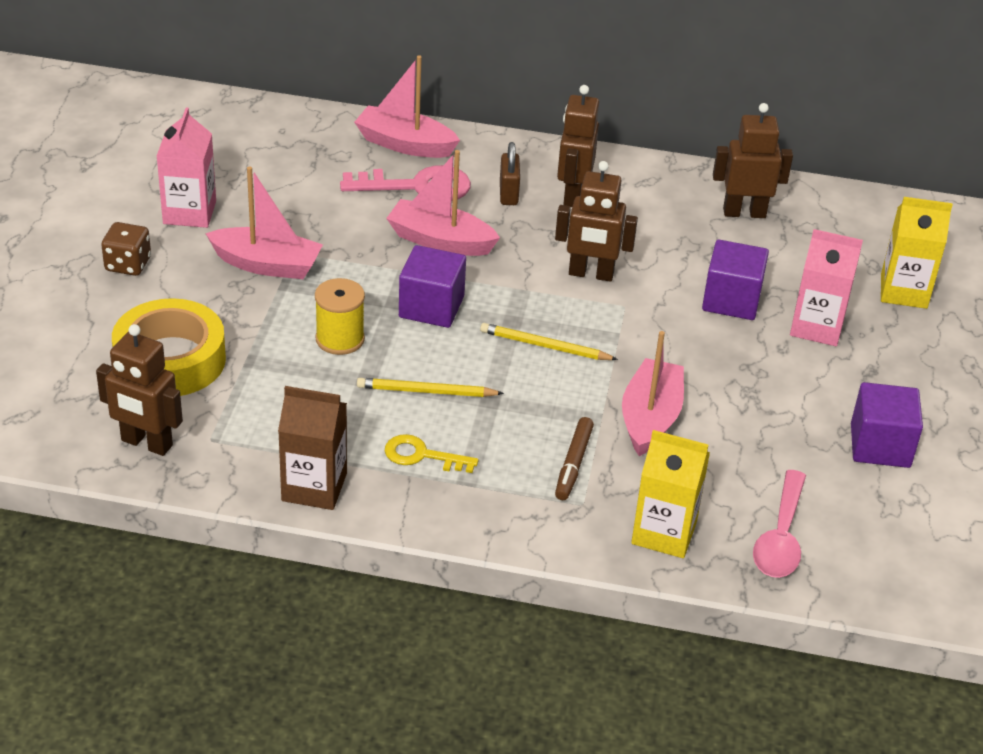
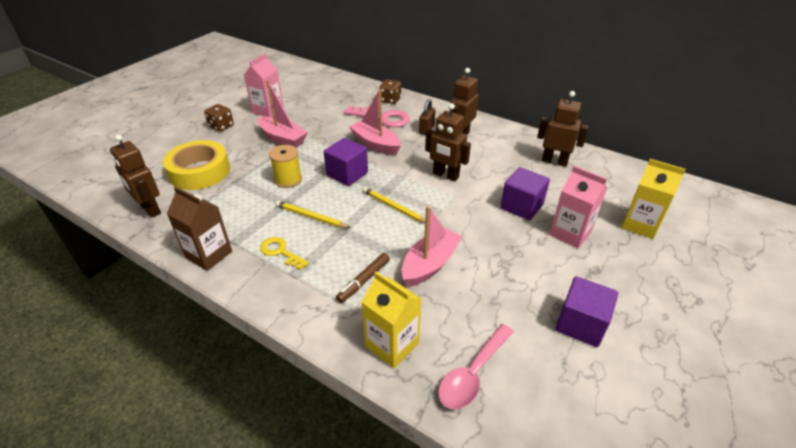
camera: 25 degrees right, 0 degrees up
(405, 144) = (390, 100): pink boat -> brown dice

